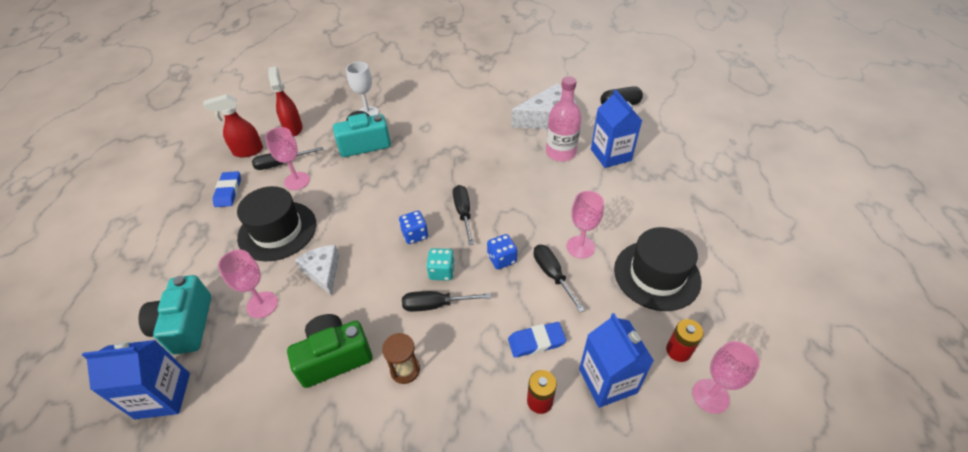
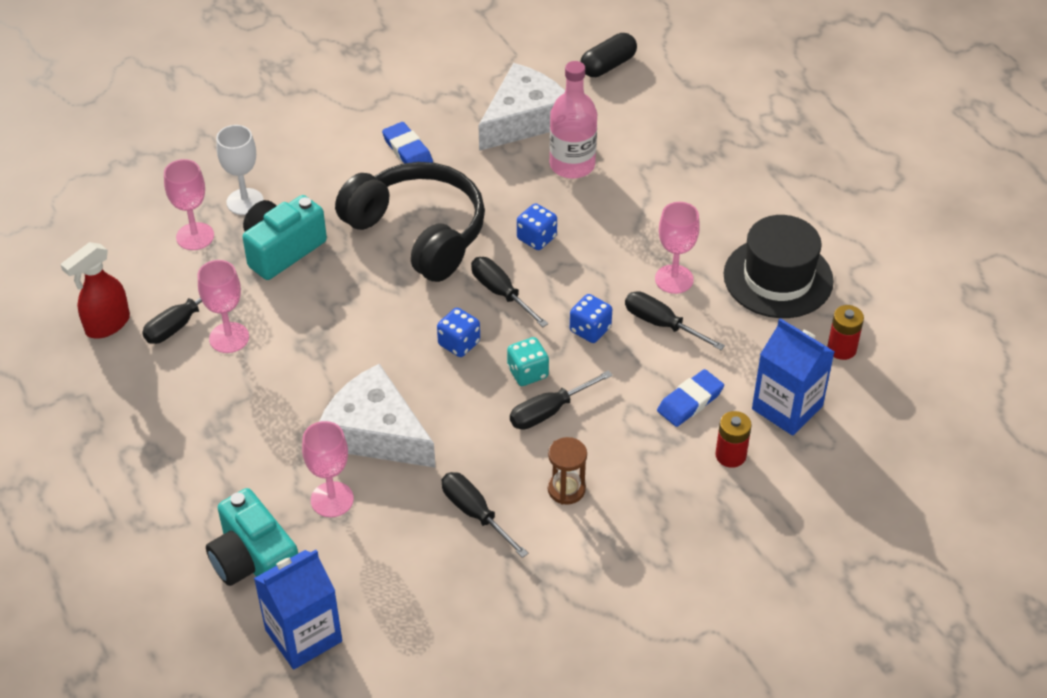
camera: 30 degrees left, 0 degrees up
(228, 191) = (138, 390): blue eraser -> blue eraser (407, 150)
(277, 231) = (265, 410): black hat -> none
(293, 128) = (146, 265): red spray bottle -> none
(323, 271) = (375, 432): white cheese -> white cheese, size x1.64
(334, 357) = (474, 513): green camera -> black screwdriver
(443, 160) = (418, 233): none -> black headphones
(509, 188) = (536, 238): none -> blue dice
(610, 155) = (639, 145): blue carton -> none
(710, 396) = (893, 378): pink goblet -> pink goblet (195, 236)

